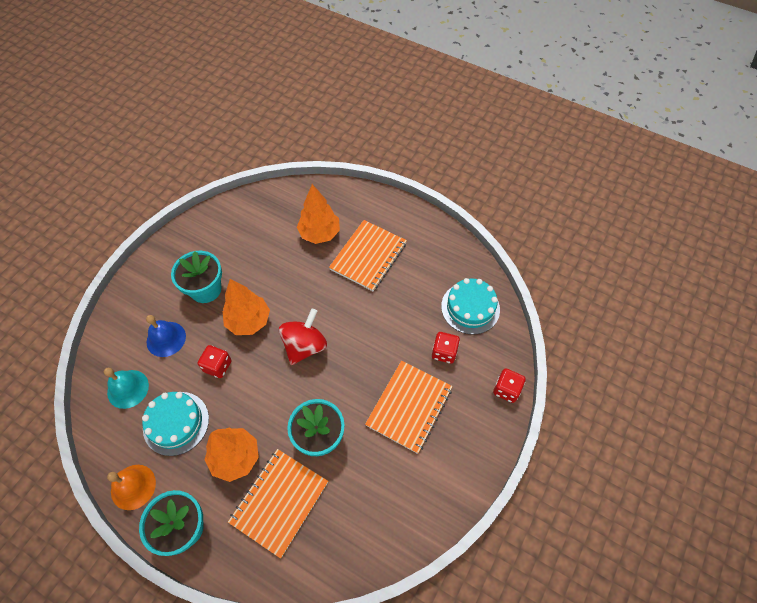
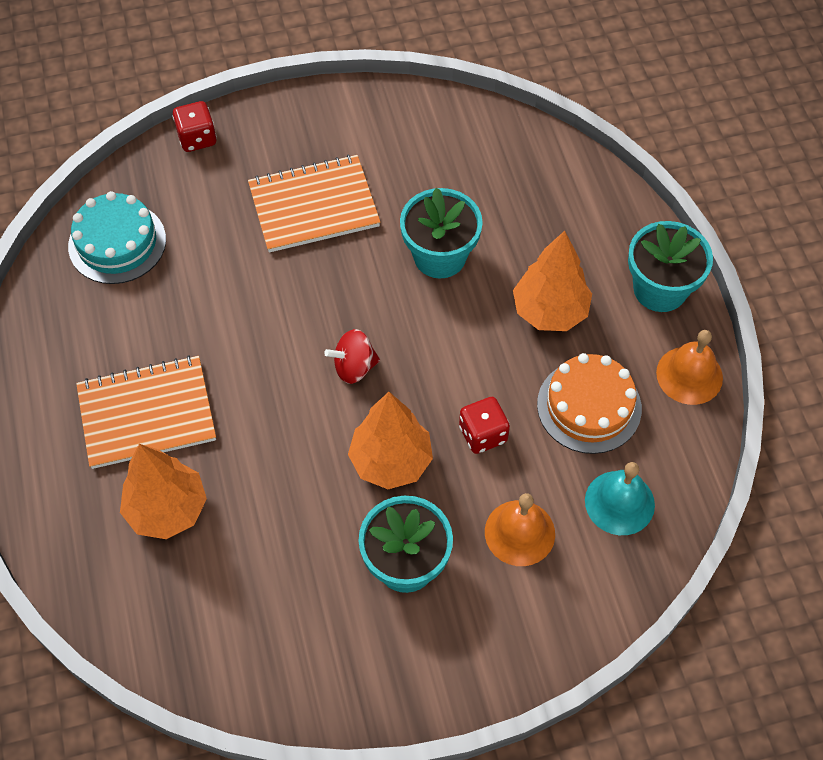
camera: 135 degrees left, 0 degrees up
(166, 339) = (519, 532): blue bell -> orange bell
(176, 423) = (589, 406): turquoise cake -> orange cake
(279, 502) = (540, 233): orange notebook -> none
(305, 346) = (354, 367): red spinning top -> red spinning top, size x0.64
(444, 352) = (209, 224): red dice -> none

